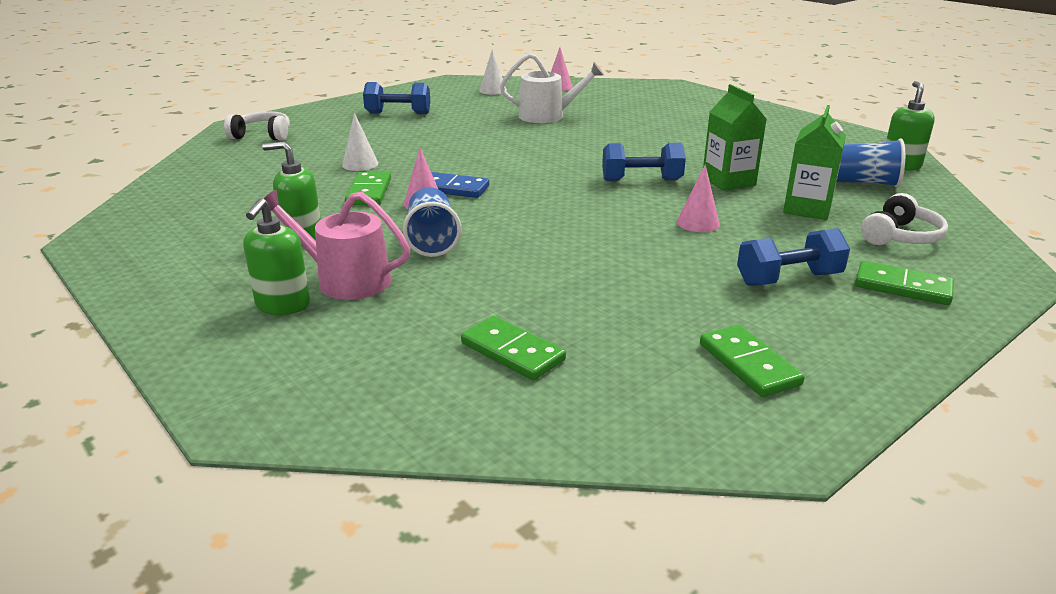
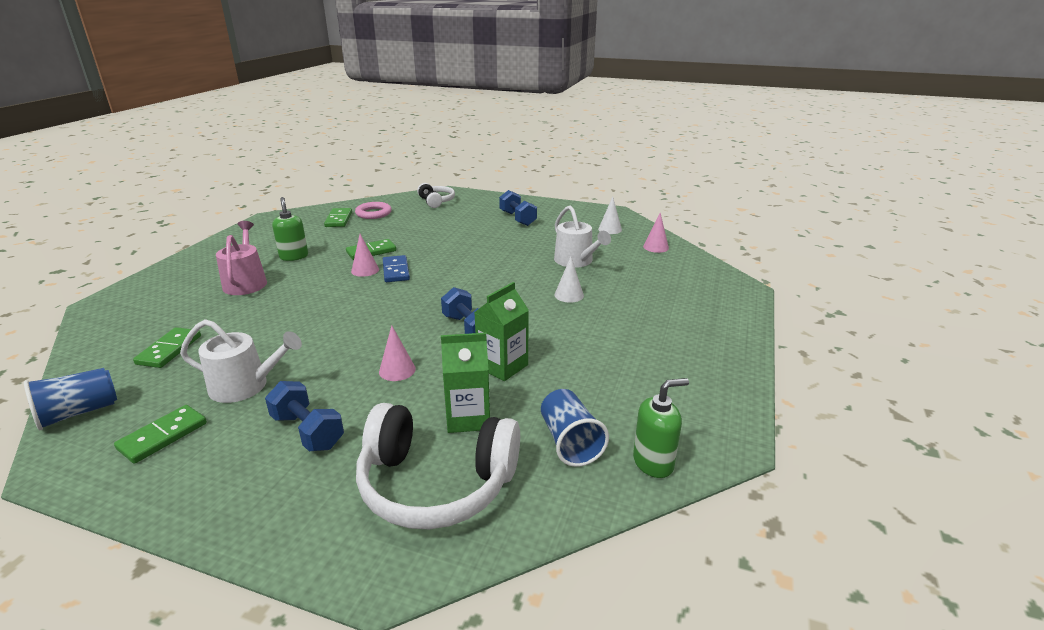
camera: 60 degrees right, 0 degrees up
(231, 172) = (373, 213): none -> pink ring
(283, 305) = (210, 277): green soap dispenser -> none
(360, 164) = (414, 236): white cone -> white cone (569, 295)
(432, 240) = (309, 288): blue cup -> blue cup (79, 413)
(665, 304) = (245, 386): none -> white watering can
(900, 236) = (436, 484): white headphones -> white headphones, size x1.88
(902, 287) = (317, 497): green domino -> green domino (339, 219)

